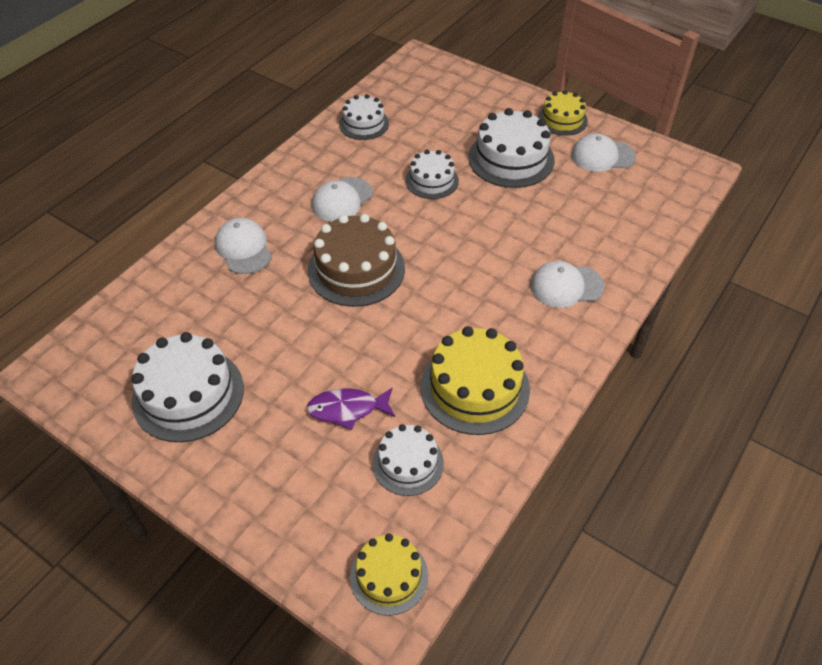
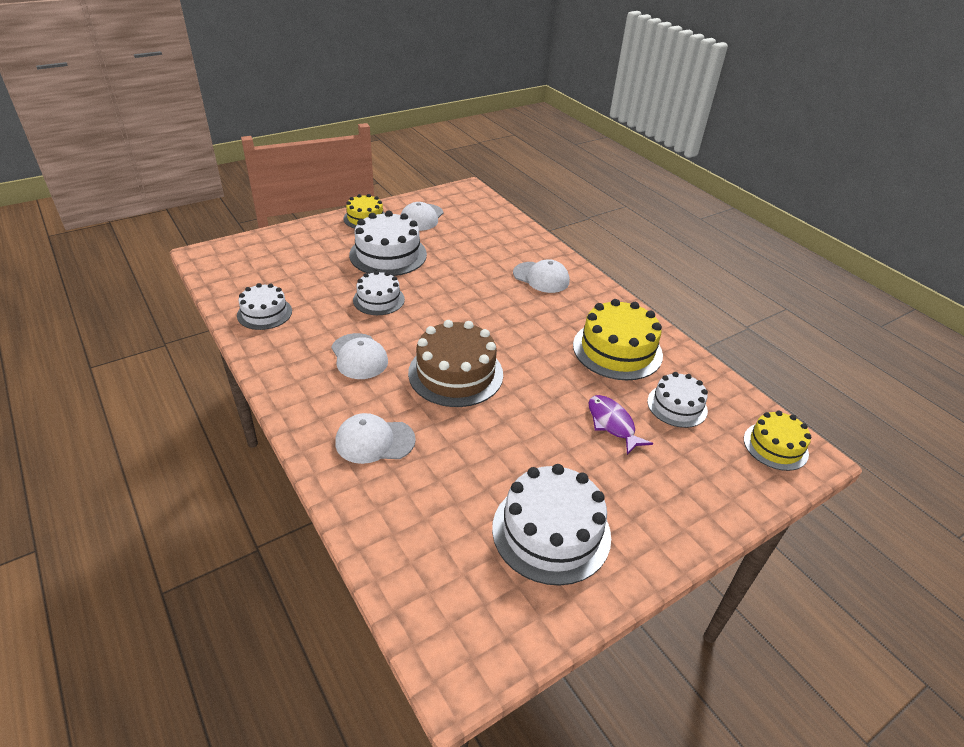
camera: 70 degrees left, 10 degrees down
(347, 409) = (612, 424): purple fish -> purple fish turned 135 degrees clockwise
(566, 286) = (541, 277): white cap -> white cap turned 75 degrees counterclockwise

